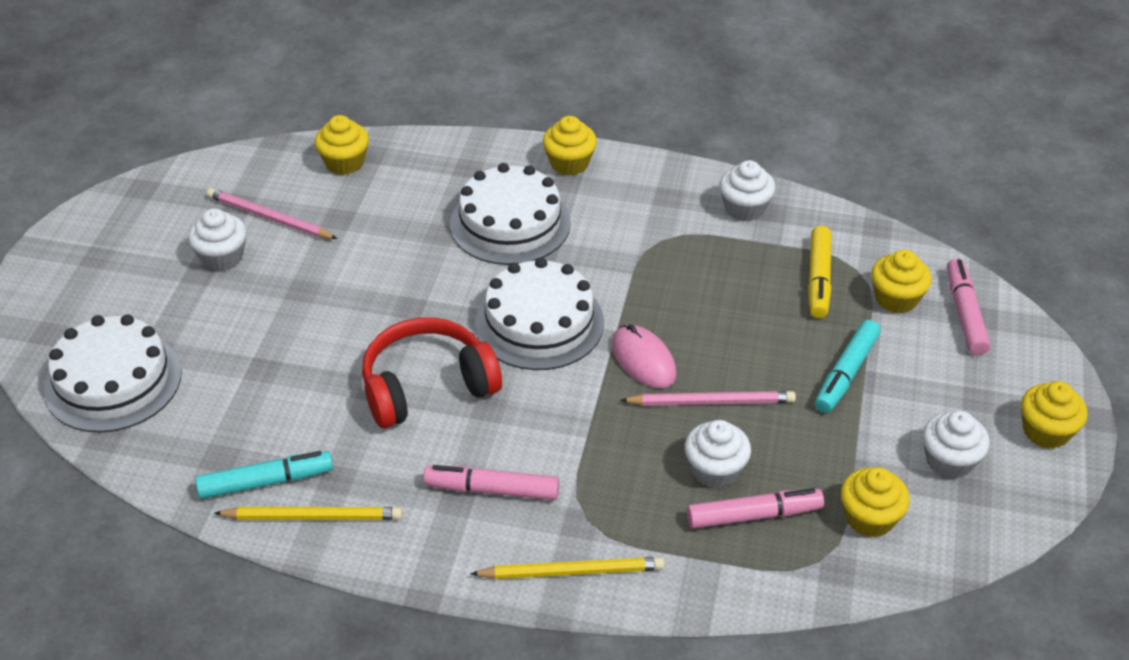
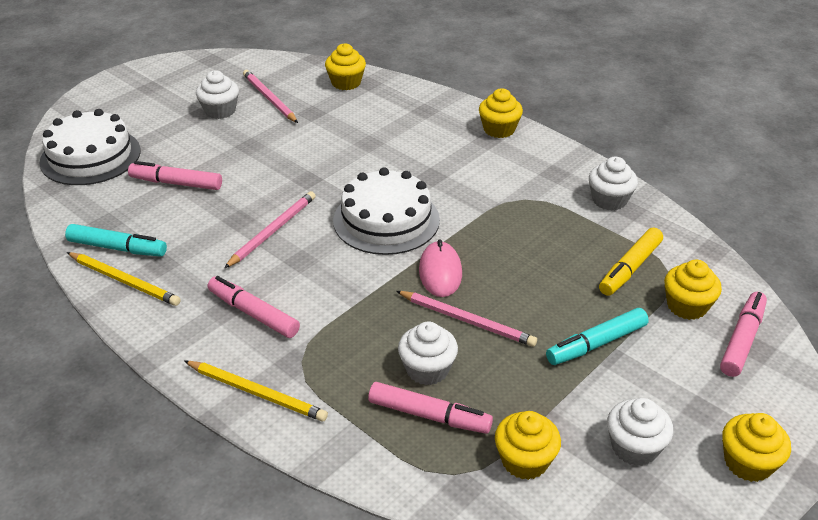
camera: 30 degrees right, 5 degrees down
(259, 373) = (177, 183): none -> pink marker
(427, 386) = (273, 231): red headphones -> pink pencil
(510, 223) = (423, 152): white cake -> none

